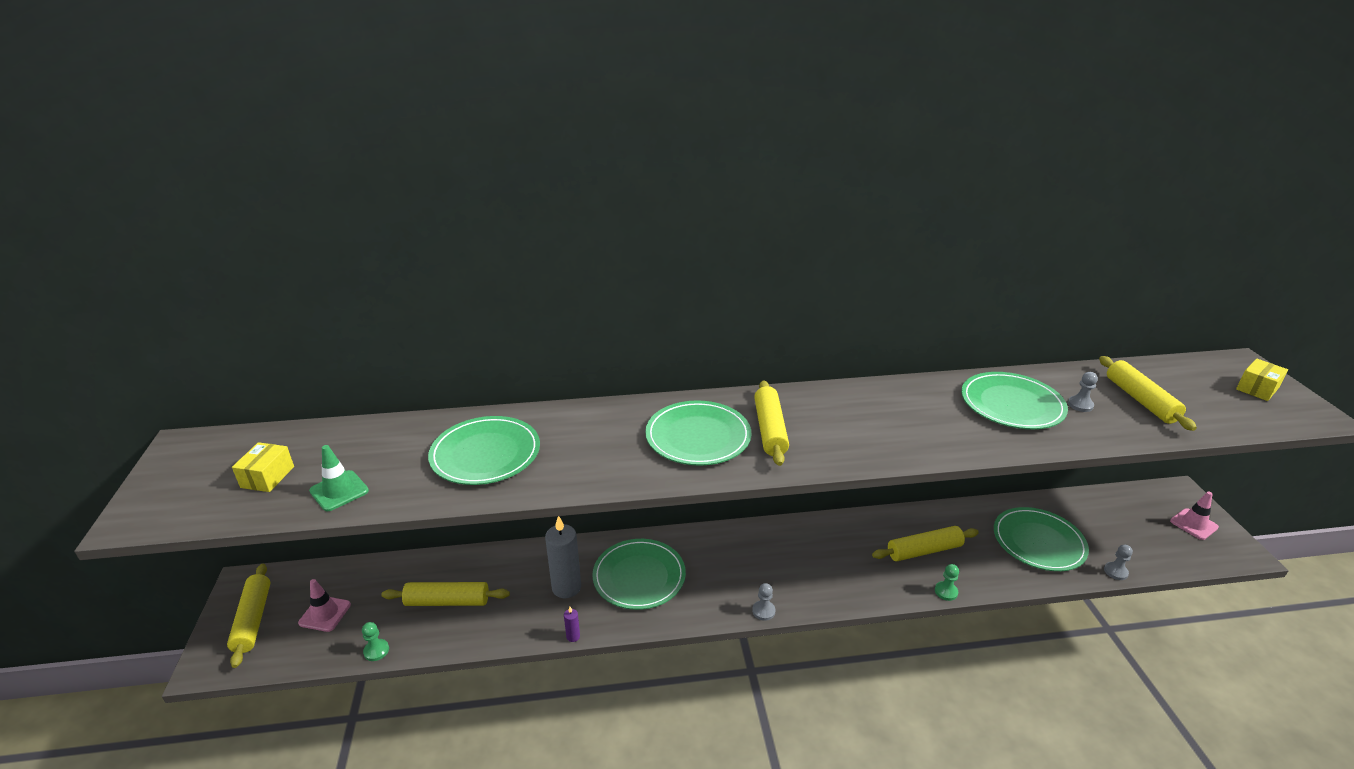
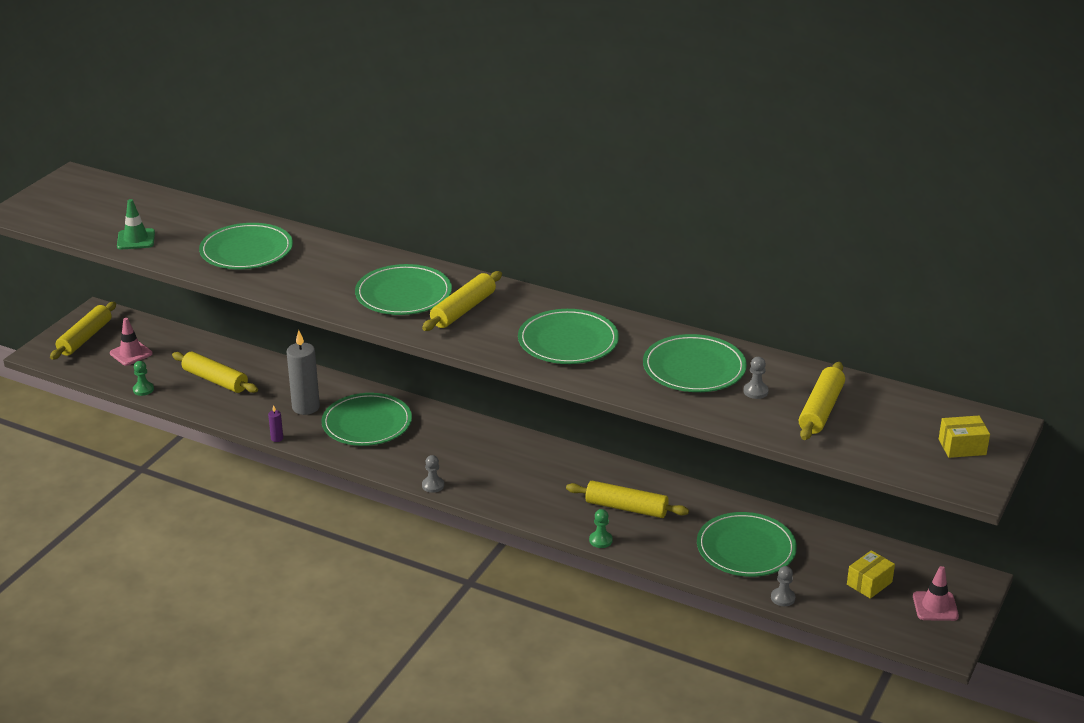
camera: 35 degrees right, 0 degrees up
(267, 477) = (104, 215): yellow box -> yellow box (869, 583)
(892, 422) = (568, 341): none -> green plate

